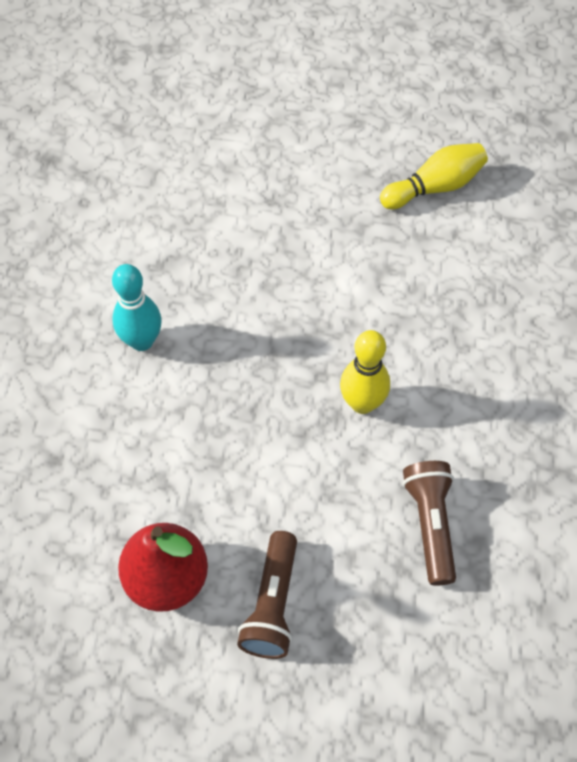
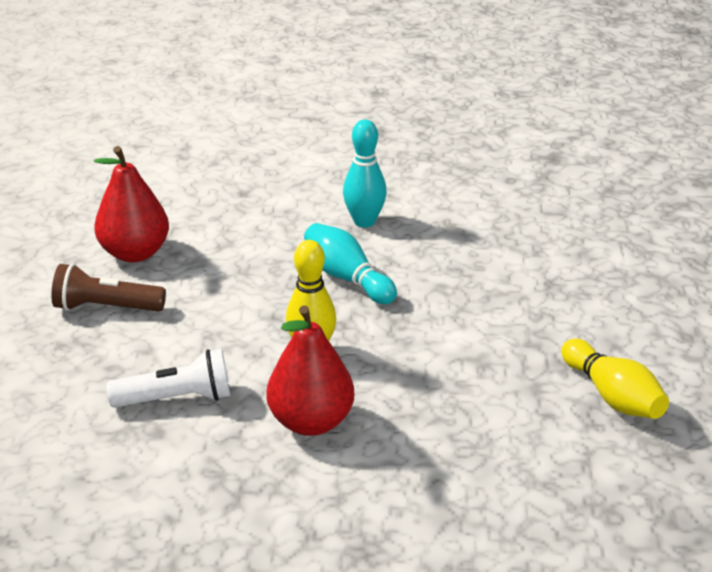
camera: 85 degrees right, 25 degrees down
(245, 364) = (347, 278): none -> turquoise bowling pin
(430, 524) = (177, 398): brown flashlight -> white flashlight
(465, 409) = (311, 422): none -> red pear

